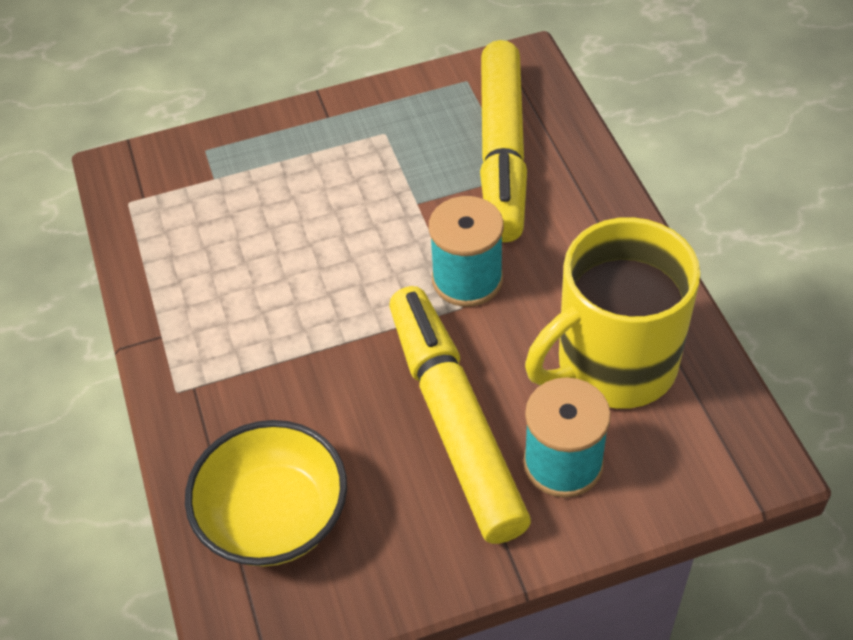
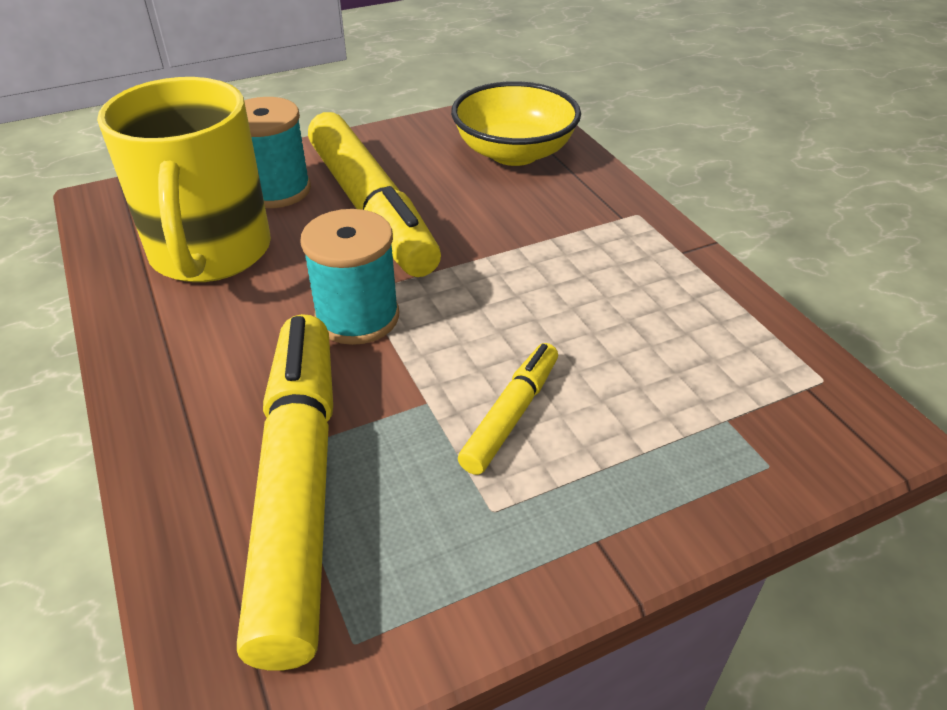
camera: 170 degrees right, 10 degrees down
(360, 189) = (510, 415): none -> yellow marker
(613, 365) = (210, 253): yellow mug -> yellow mug turned 120 degrees clockwise

